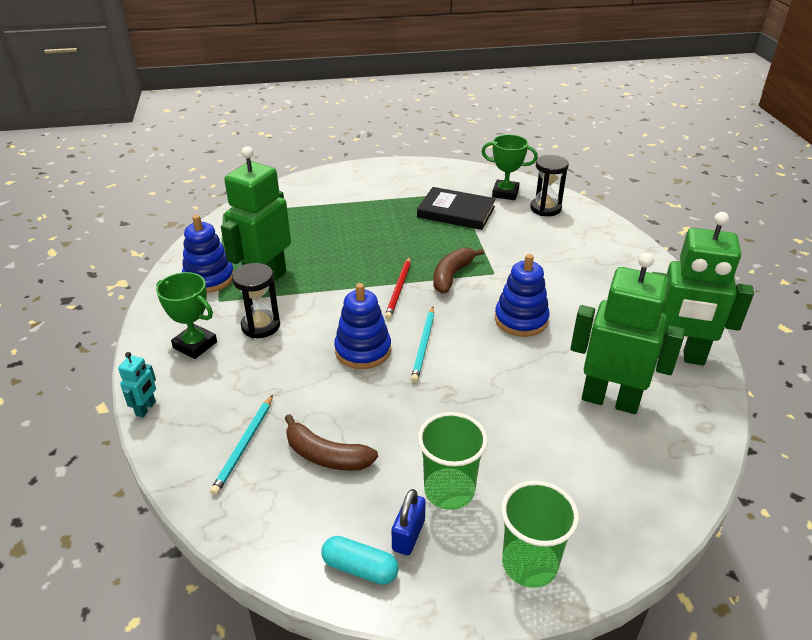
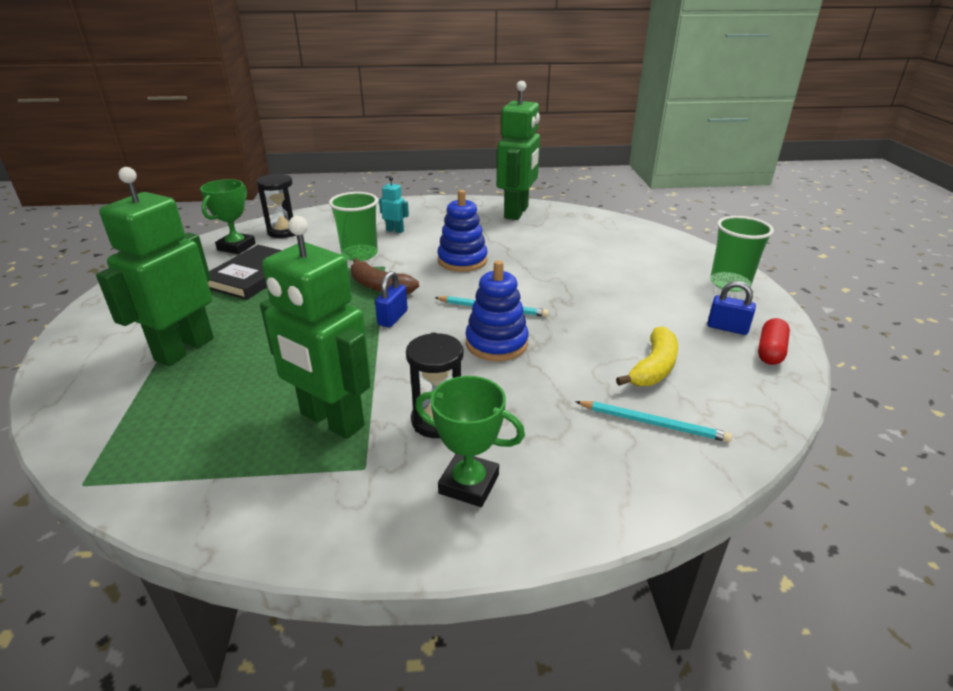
camera: 85 degrees left, 5 degrees down
(146, 408) = (605, 523): turquoise robot -> turquoise robot (395, 230)
(195, 345) = (469, 484): green trophy -> green trophy turned 75 degrees clockwise
(209, 278) = (298, 484): blue stacking toy -> none
(326, 455) = (653, 368): brown banana -> yellow banana
(360, 568) = (770, 351): turquoise capsule -> red capsule
(399, 289) = (393, 318): red pencil -> blue padlock
(449, 490) = (675, 308): green cup -> green cup (359, 254)
(610, 400) = (565, 239): green robot -> green robot (184, 349)

